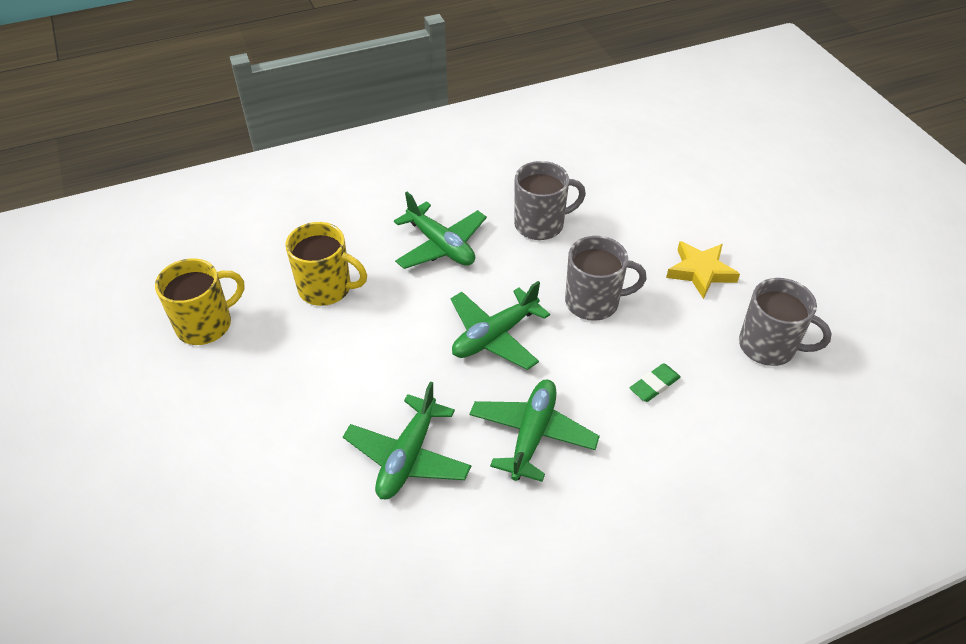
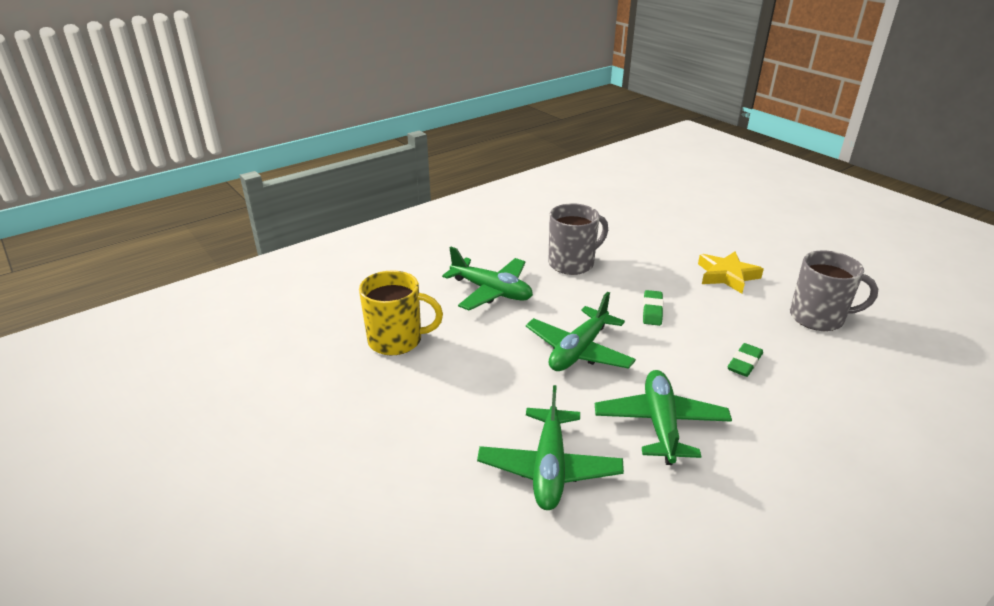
camera: 15 degrees left, 15 degrees down
(206, 324) = (281, 391): yellow mug -> none
(594, 302) = (652, 311): grey mug -> green eraser

